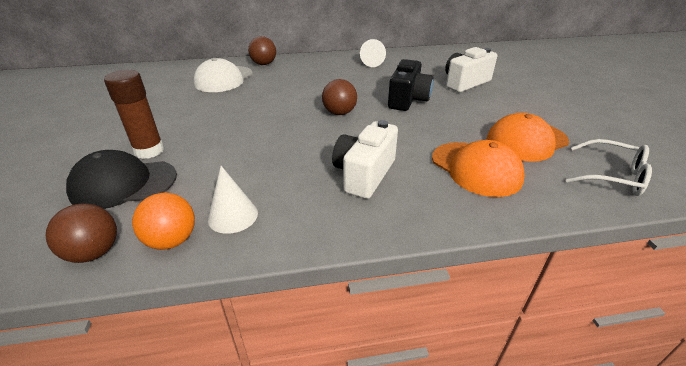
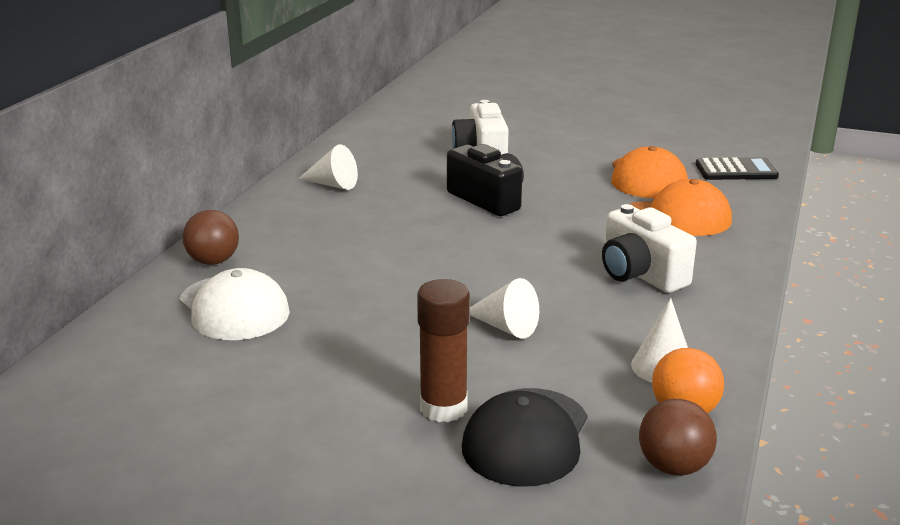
camera: 60 degrees left, 10 degrees down
(251, 145) = (505, 326): none -> white cone
(339, 113) = (477, 249): brown ball -> none
(612, 176) = (736, 170): white glasses -> black calculator

